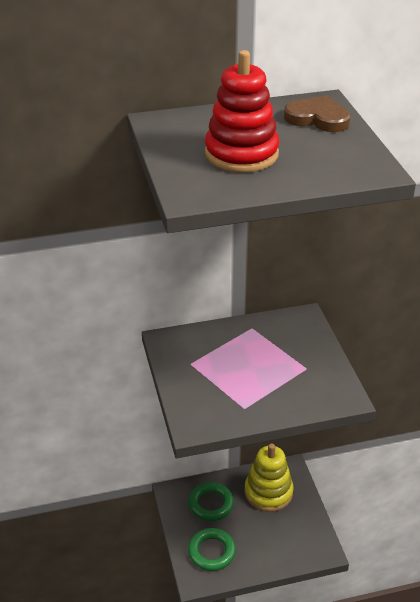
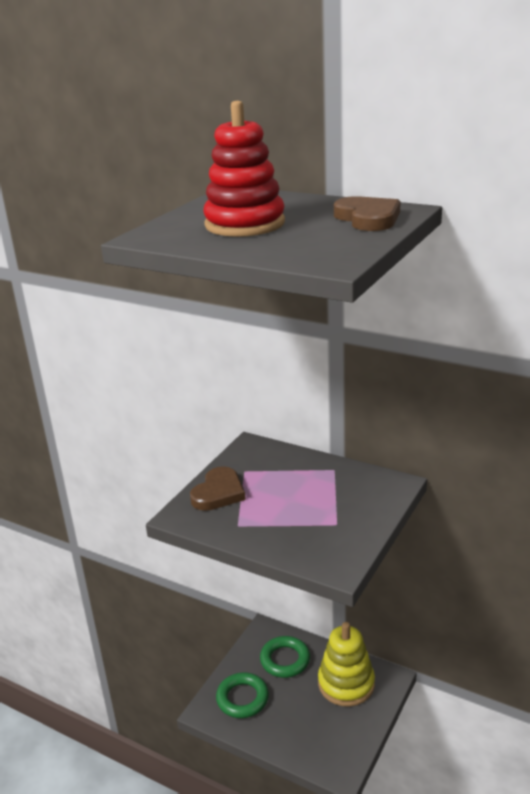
camera: 45 degrees right, 10 degrees down
(196, 391) = (218, 493): none -> brown heart

